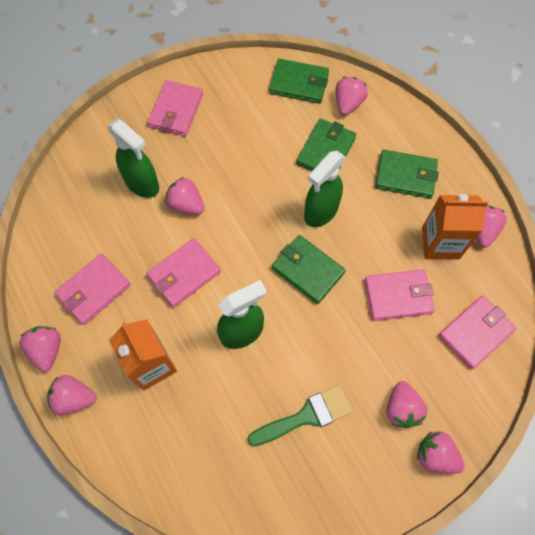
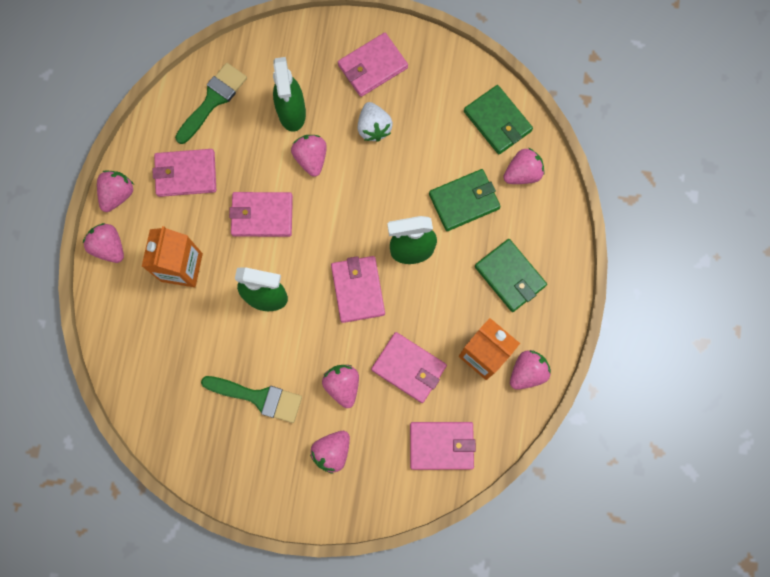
camera: 40 degrees right, 10 degrees up
(70, 219) = (213, 100): none -> green brush
(214, 150) = (373, 128): none -> white strawberry
(307, 270) = (358, 289): green wallet -> pink wallet
(435, 455) = (325, 504): pink strawberry -> pink strawberry (342, 385)

